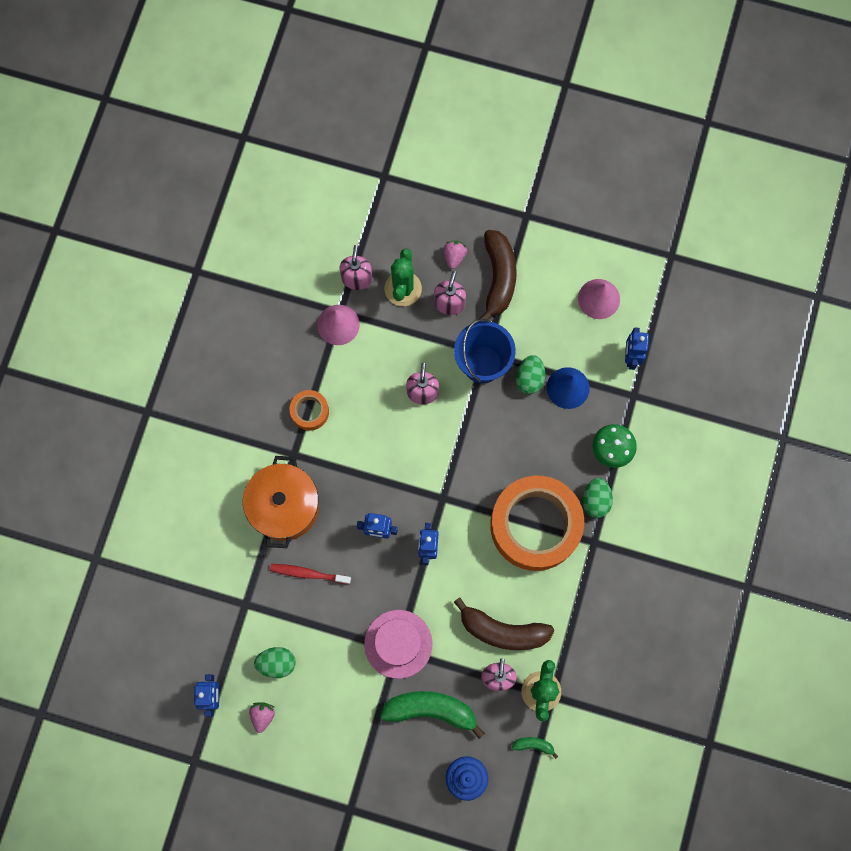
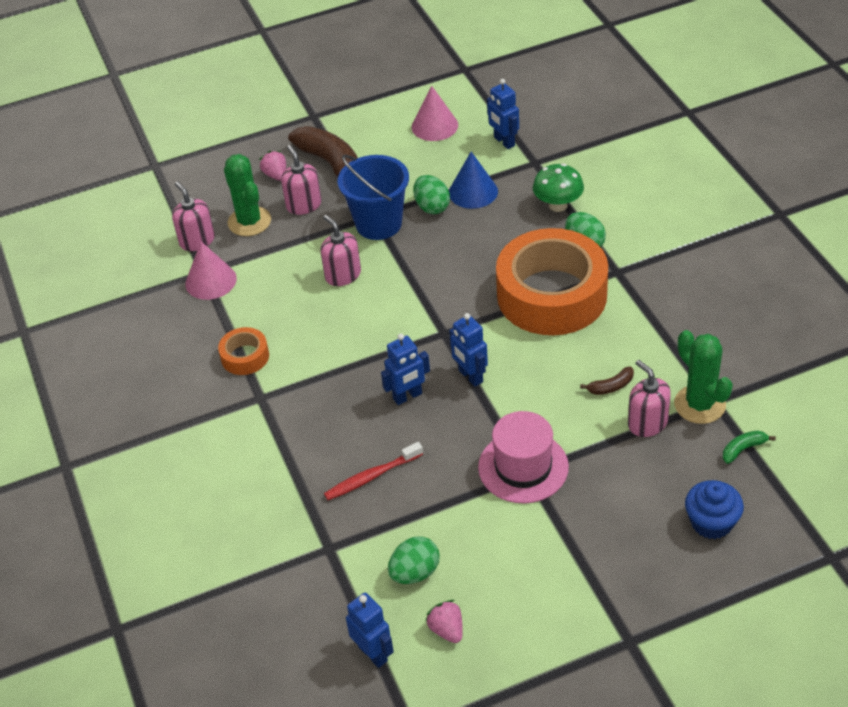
camera: 35 degrees left, 30 degrees down
(284, 506) = (291, 442): orange pot -> none
(431, 710) = (615, 495): green banana -> none
(502, 630) = (611, 386): brown banana -> brown banana, size x0.44

